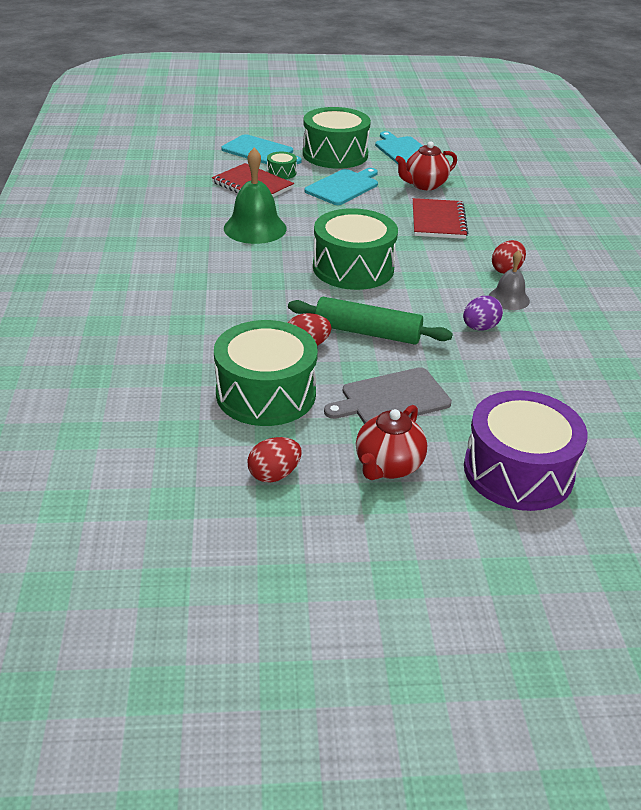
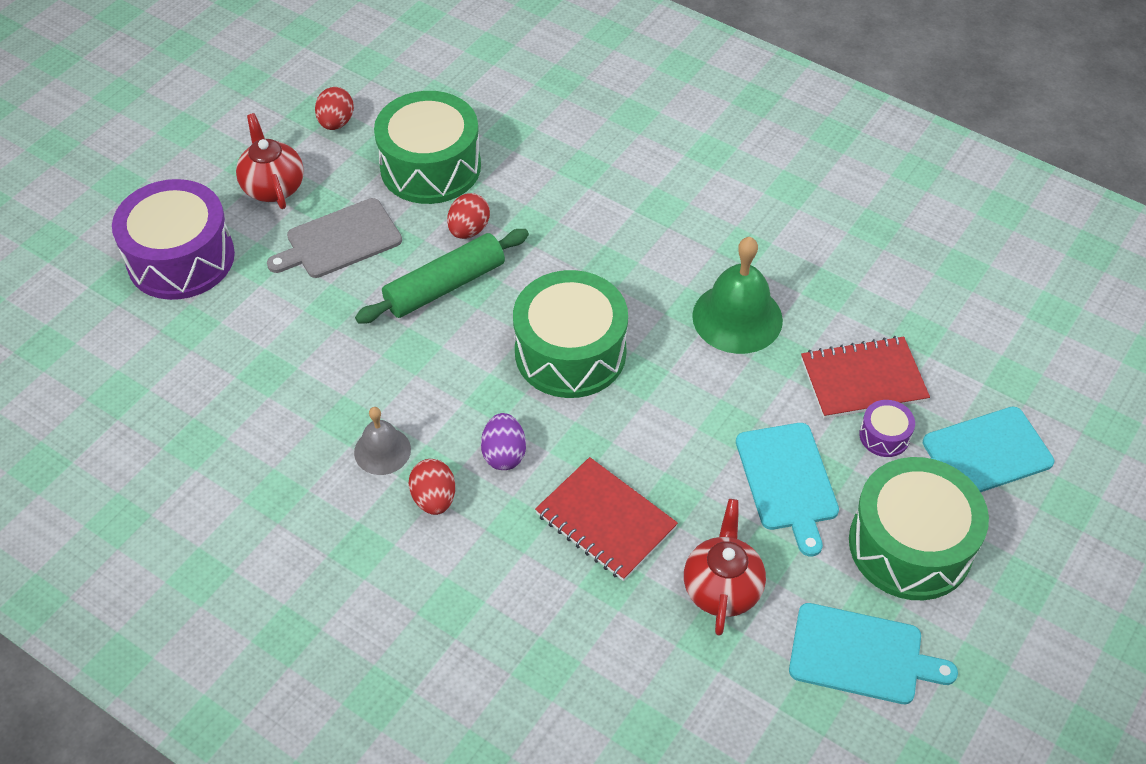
camera: 130 degrees right, 15 degrees up
(281, 173) = (884, 436): green drum -> purple drum
(392, 398) = (340, 240): grey cutting board -> grey cutting board turned 135 degrees counterclockwise
(480, 328) = (363, 381): purple egg -> purple egg (504, 454)

